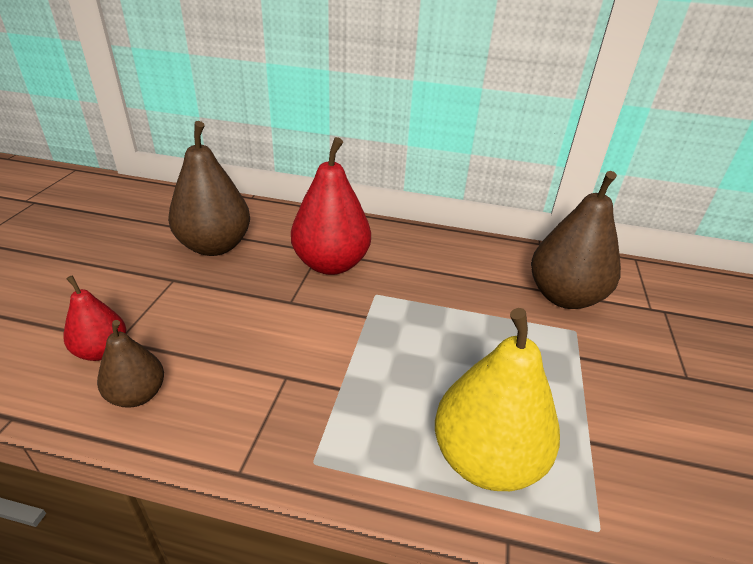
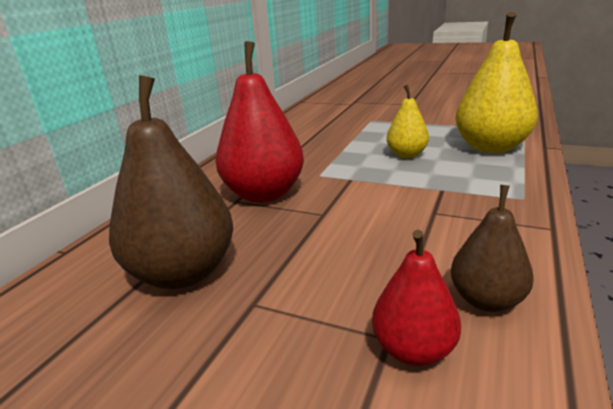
camera: 75 degrees left, 10 degrees down
(441, 362) = (406, 155): none -> yellow pear
(564, 296) = (336, 119): brown pear -> none

